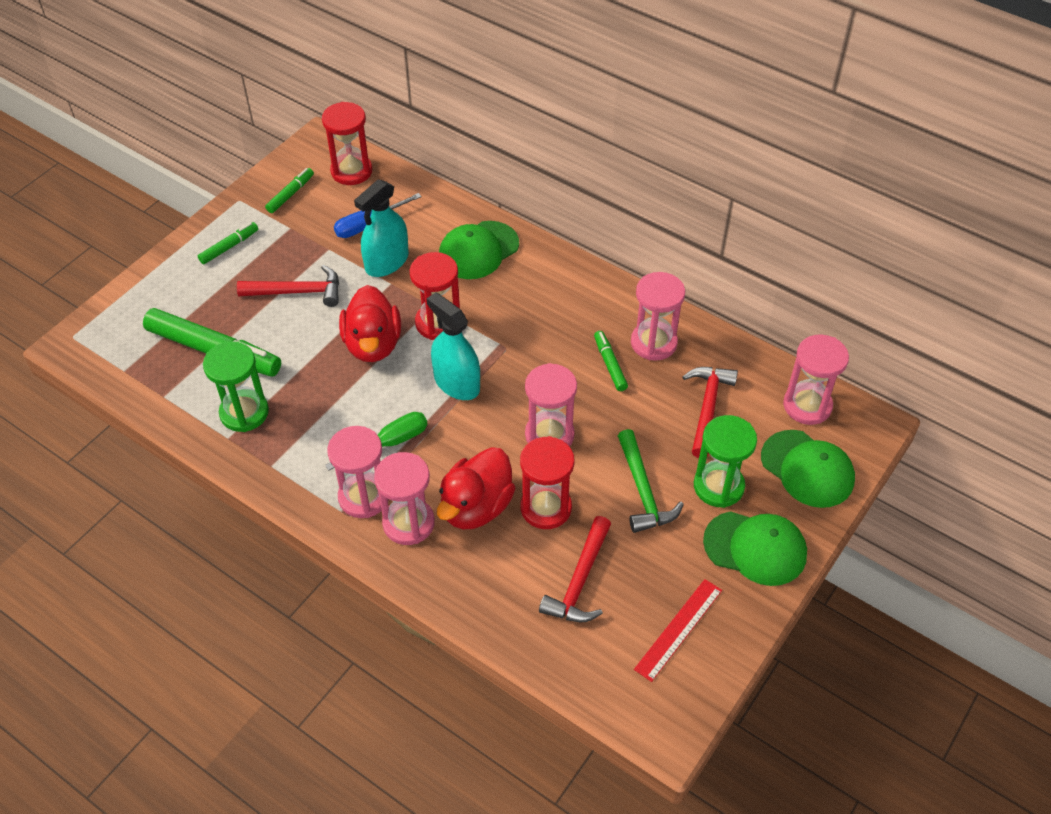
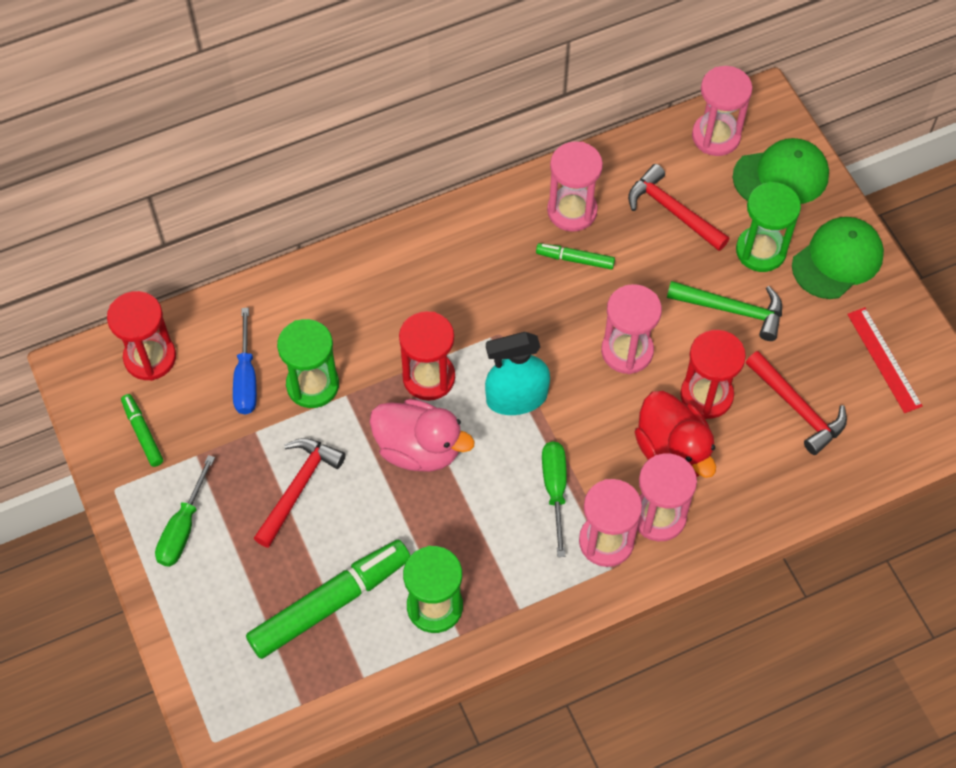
camera: 60 degrees left, 10 degrees up
(229, 247) = (183, 528): green marker -> green screwdriver
(373, 344) = (419, 449): red duck -> pink duck
(387, 262) = (312, 385): turquoise spray bottle -> green hourglass
(478, 250) = (354, 295): green cap -> none

